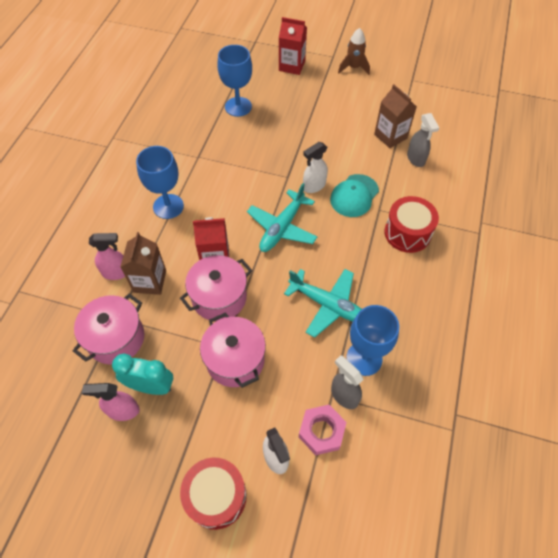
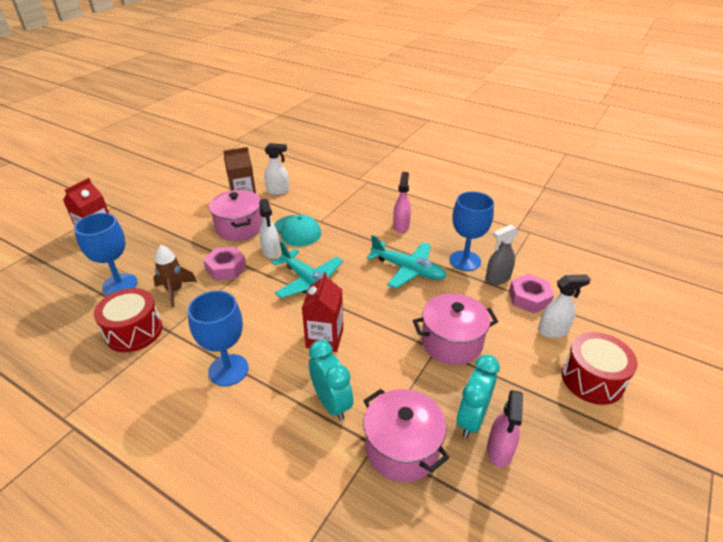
camera: 75 degrees left, 20 degrees down
(116, 272) = (304, 438): pink spray bottle -> pink spray bottle (401, 226)
(150, 281) = (331, 403): brown carton -> turquoise clock
(219, 297) = (375, 343): pink pot -> pink pot (239, 228)
(280, 162) = (226, 268): none -> pink nut
(328, 305) = (408, 270): turquoise plane -> turquoise plane turned 75 degrees clockwise
(353, 68) = (141, 198): brown rocket -> brown rocket (175, 291)
(407, 233) = (352, 212): red drum -> red drum (134, 331)
(416, 159) = (278, 191): grey spray bottle -> white spray bottle

